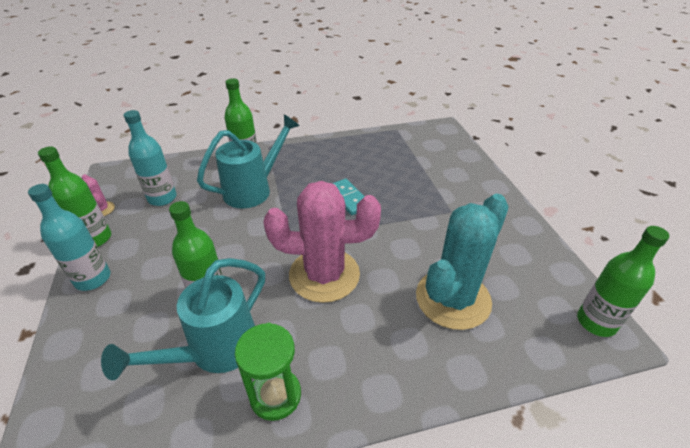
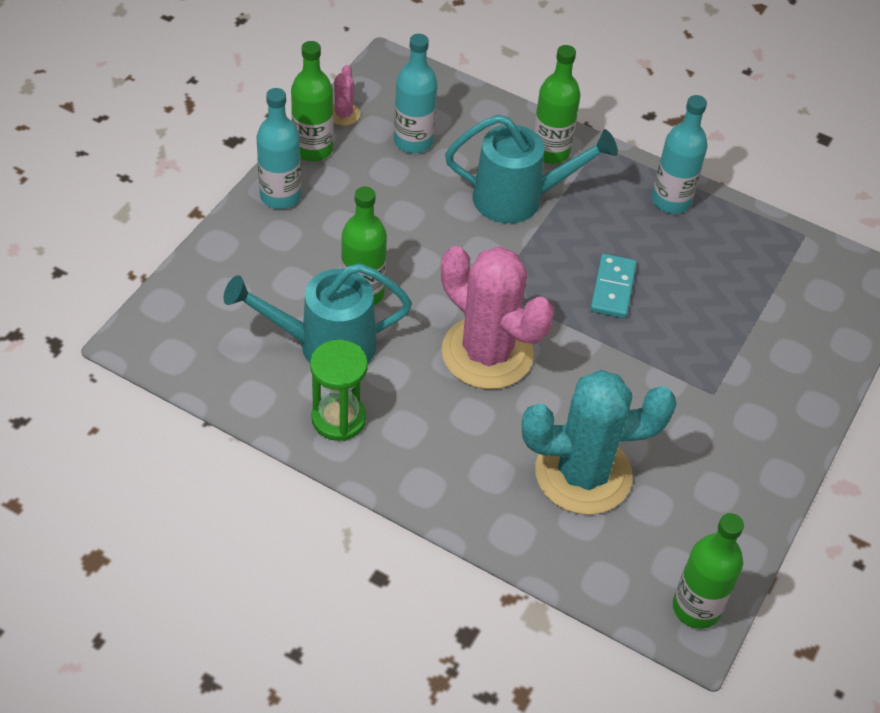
camera: 40 degrees right, 10 degrees up
(328, 148) = (671, 201): none -> turquoise bottle

